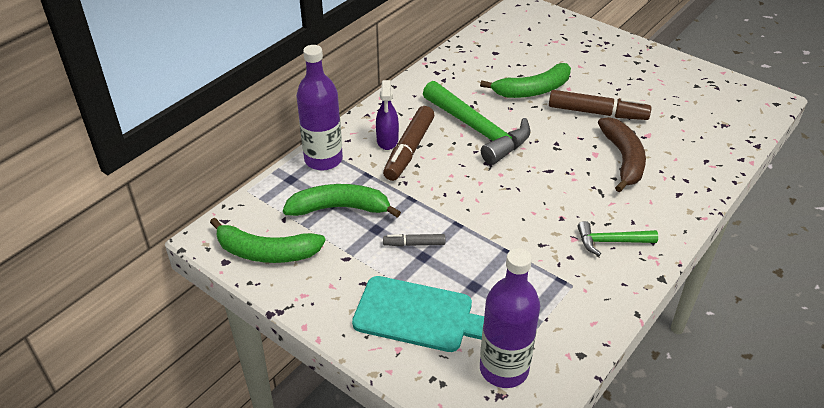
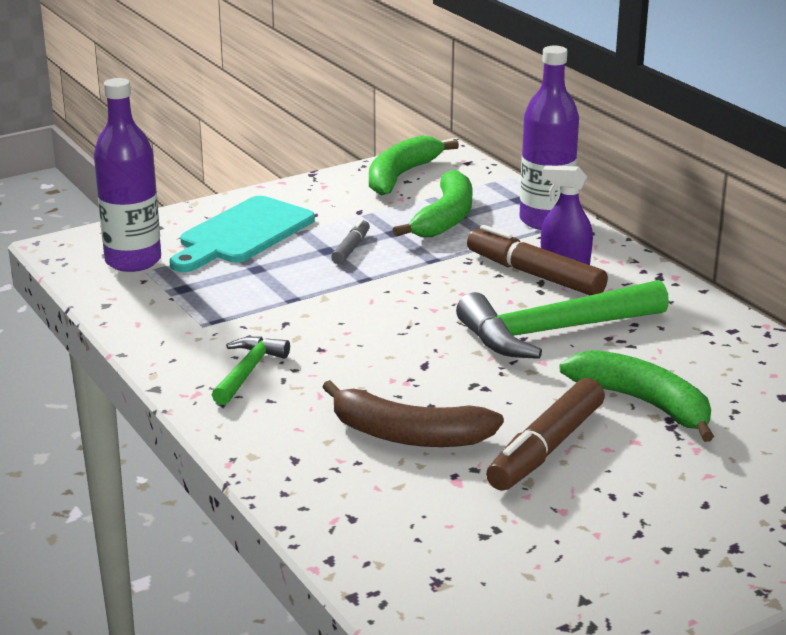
camera: 110 degrees right, 15 degrees down
(532, 90) = (643, 403): green banana -> green banana turned 135 degrees clockwise

